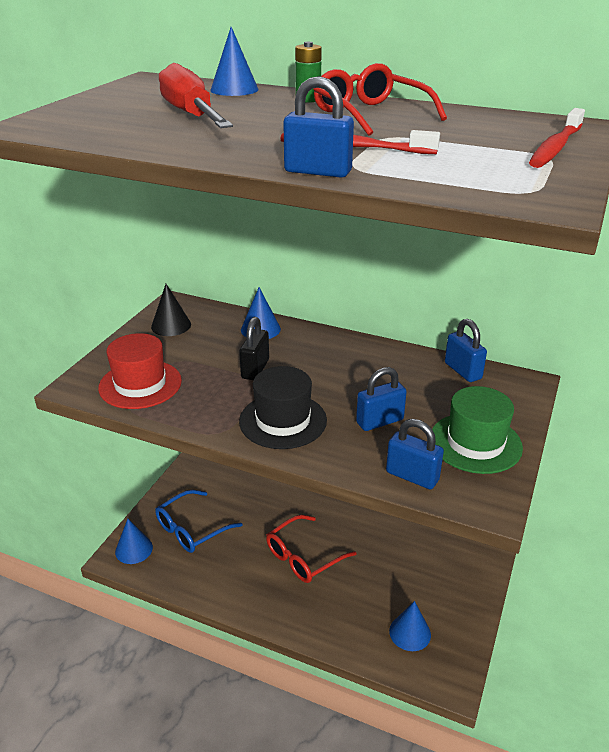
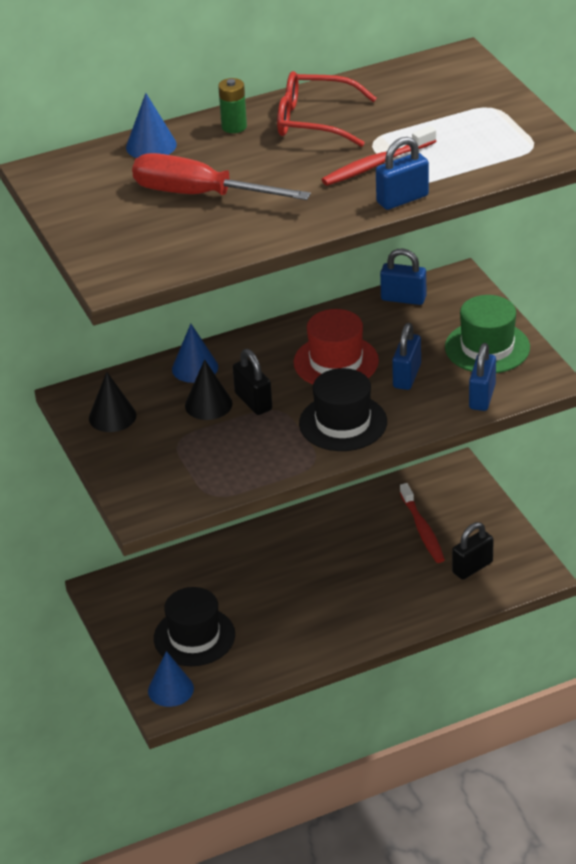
camera: 45 degrees left, 5 degrees up
(140, 384) = (189, 475): red hat -> red hat (336, 362)
(191, 529) = (194, 637): blue glasses -> black hat
(229, 353) = (208, 404): none -> black cone
(303, 557) = (321, 581): red glasses -> none
(410, 632) = (472, 567): blue cone -> black padlock
(412, 476) = (482, 397): blue padlock -> blue padlock turned 60 degrees counterclockwise
(555, 147) = (483, 94): red toothbrush -> red toothbrush (422, 529)

